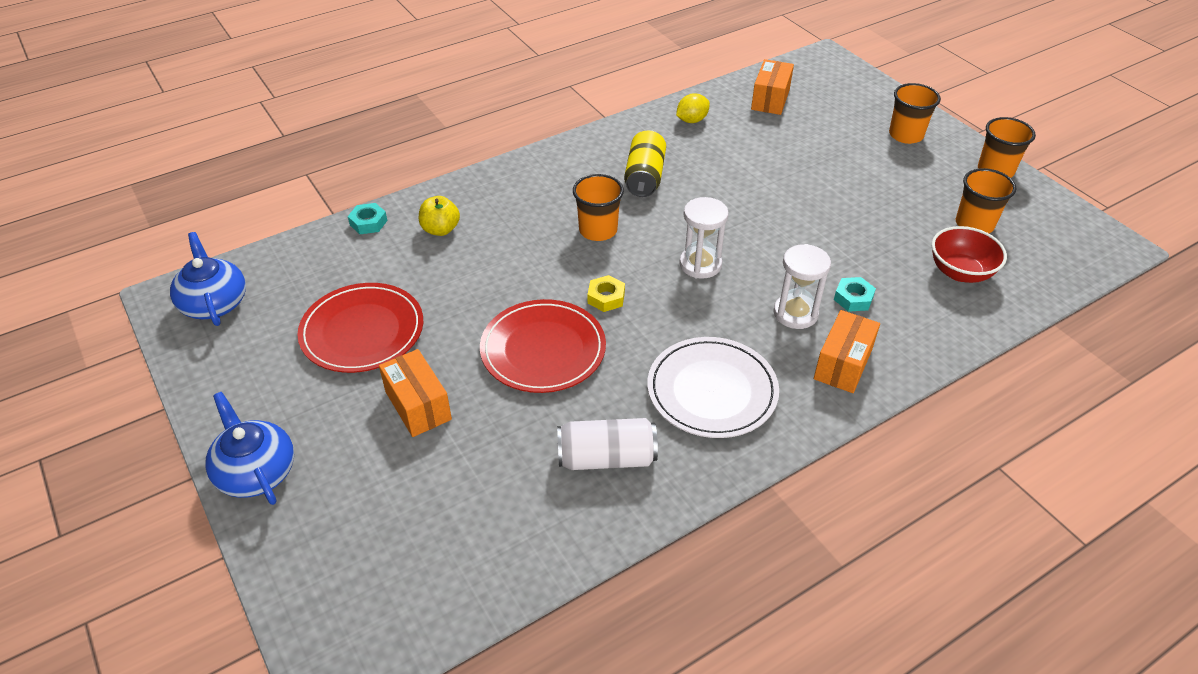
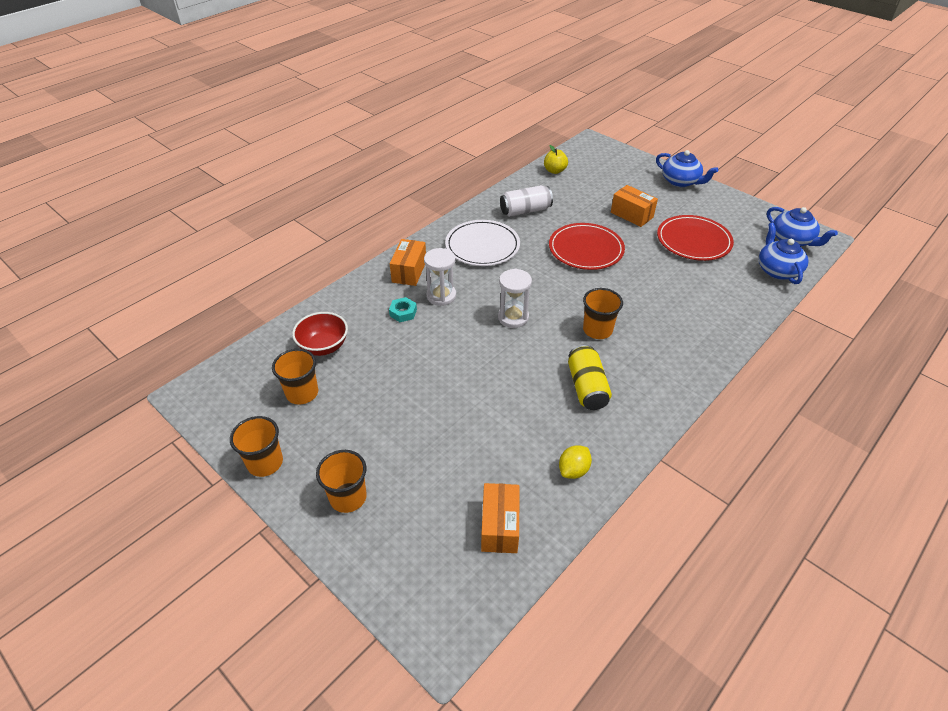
camera: 165 degrees right, 0 degrees up
(294, 261) = (777, 270): none -> blue teapot
(368, 222) = (761, 305): turquoise nut -> none
(440, 229) = (707, 309): yellow apple -> yellow apple (554, 171)
(606, 297) = (565, 284): yellow nut -> none

